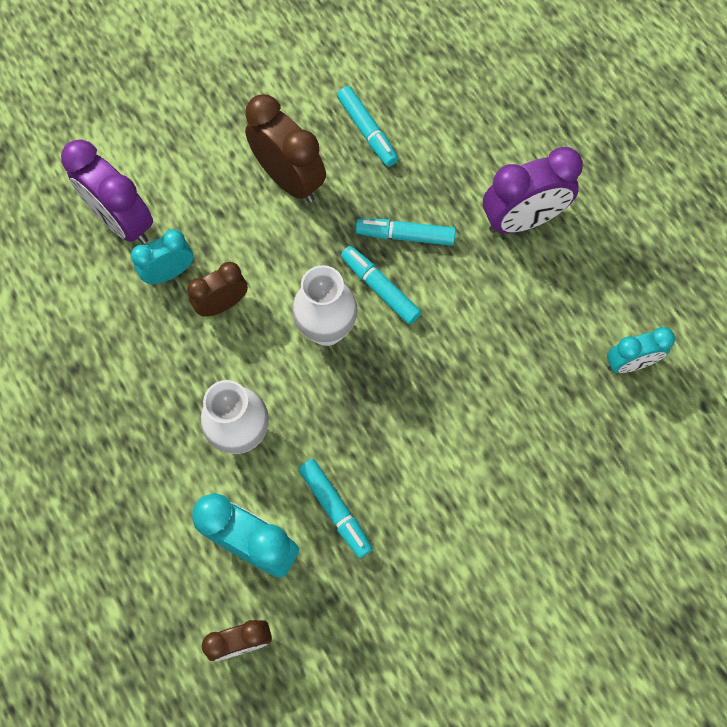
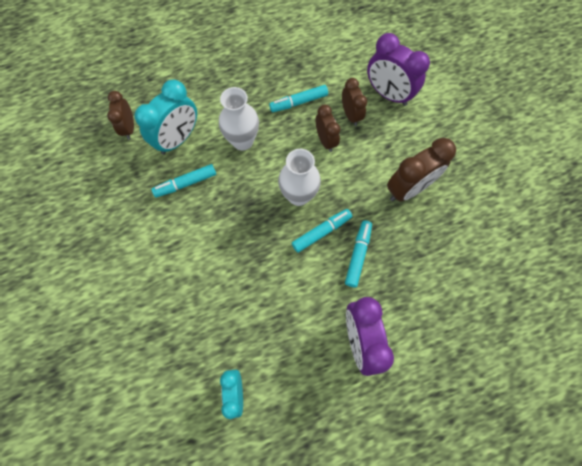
camera: 100 degrees right, 0 degrees up
(122, 221) = (388, 94): purple clock -> purple clock turned 105 degrees counterclockwise
(169, 272) = (351, 115): turquoise clock -> brown clock
(367, 131) = (442, 244): turquoise marker -> turquoise marker (298, 102)

